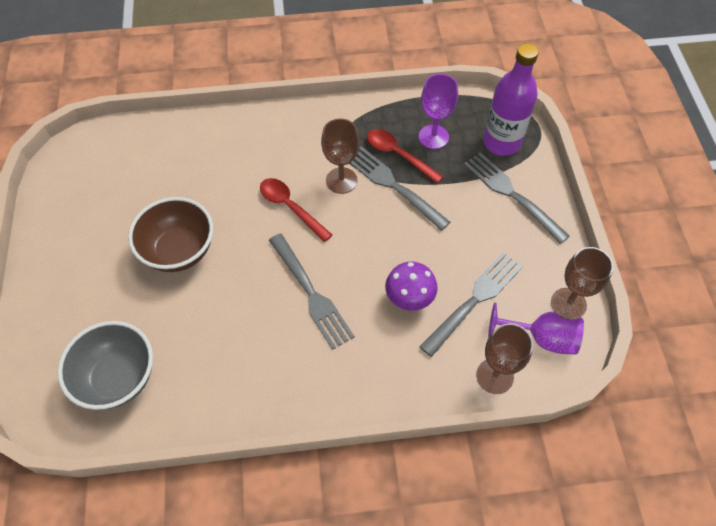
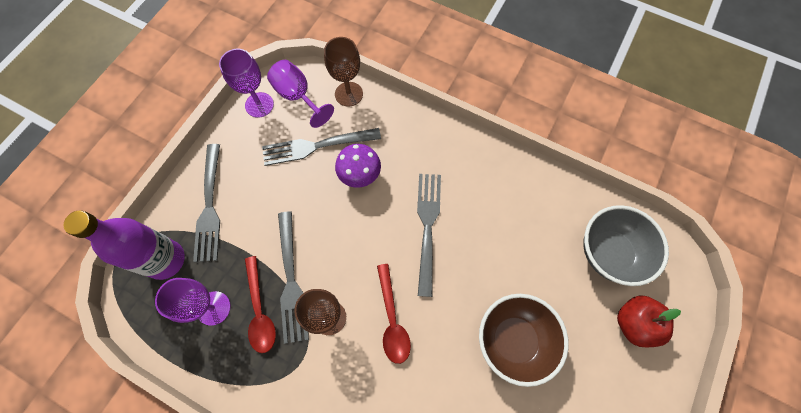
camera: 145 degrees left, 10 degrees up
(72, 326) = (634, 323): none -> red apple
(568, 304) = (259, 105): brown goblet -> purple goblet

